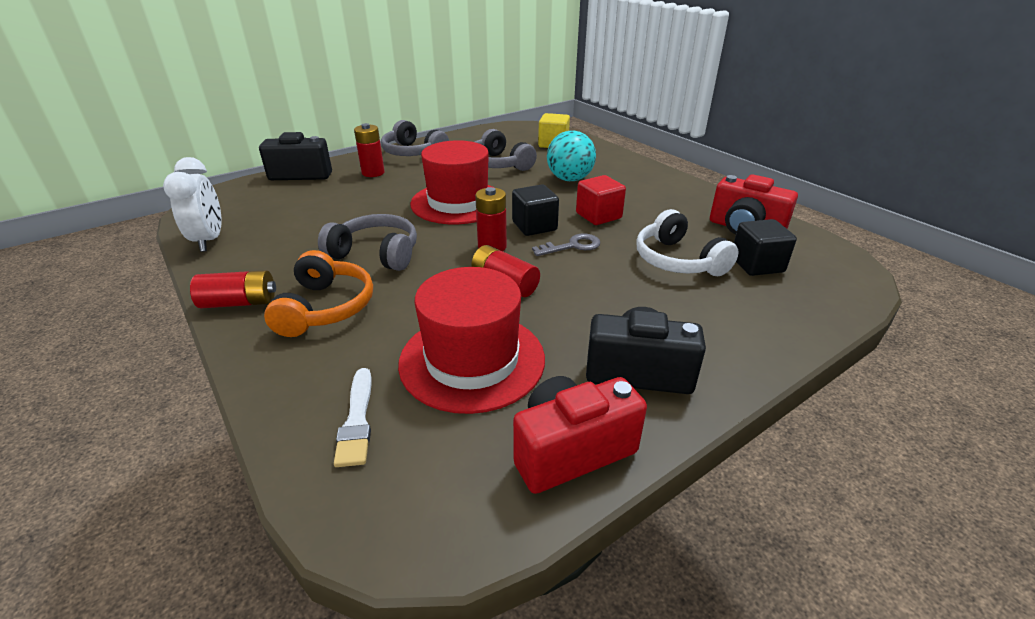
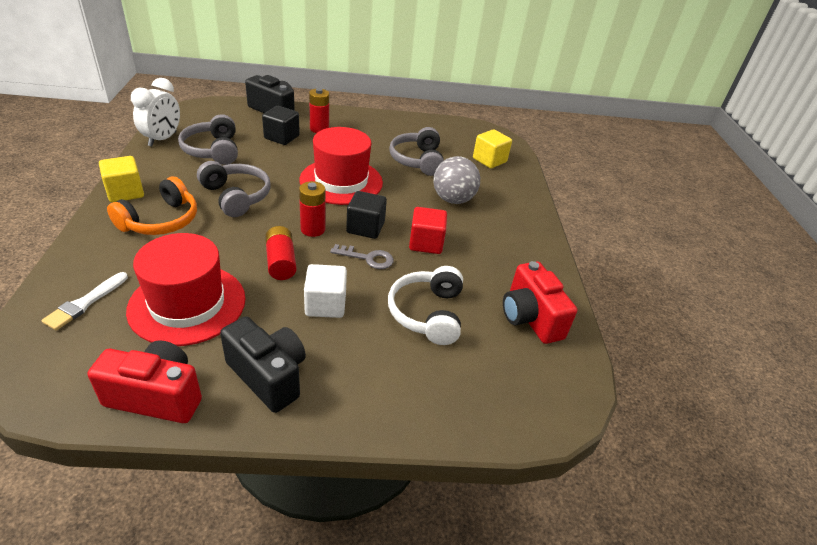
camera: 30 degrees right, 5 degrees up
(239, 302) = (125, 192): red battery -> yellow cube
(413, 153) = (369, 123): grey headphones -> grey headphones (213, 150)
(569, 179) = (453, 199): turquoise ball -> grey ball
(595, 294) = (325, 304): none -> white cube
(757, 265) = (486, 353): black cube -> black cube (281, 137)

